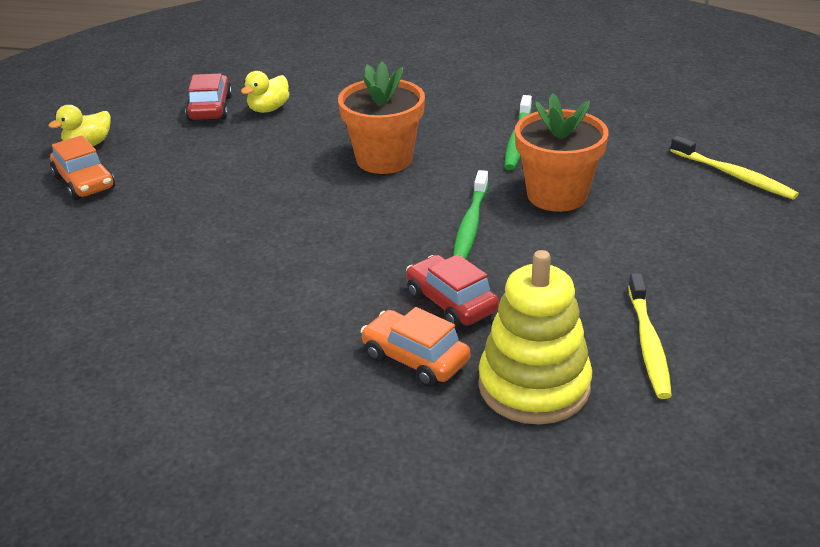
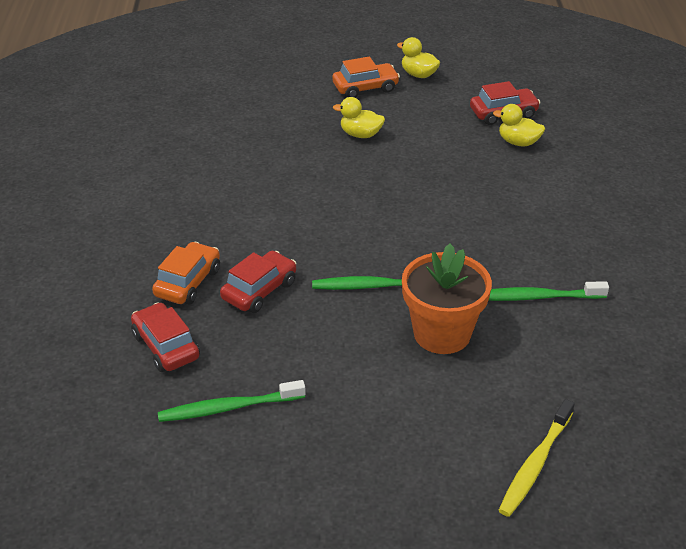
camera: 75 degrees right, 5 degrees up
(84, 182) = (365, 88): orange car -> orange car turned 150 degrees counterclockwise
(183, 198) = (360, 134): none -> yellow duck
(384, 159) = (461, 221): orange flower pot -> none
(534, 386) = (166, 346): yellow stacking toy -> red car
(648, 343) = (229, 408): yellow toothbrush -> green toothbrush

